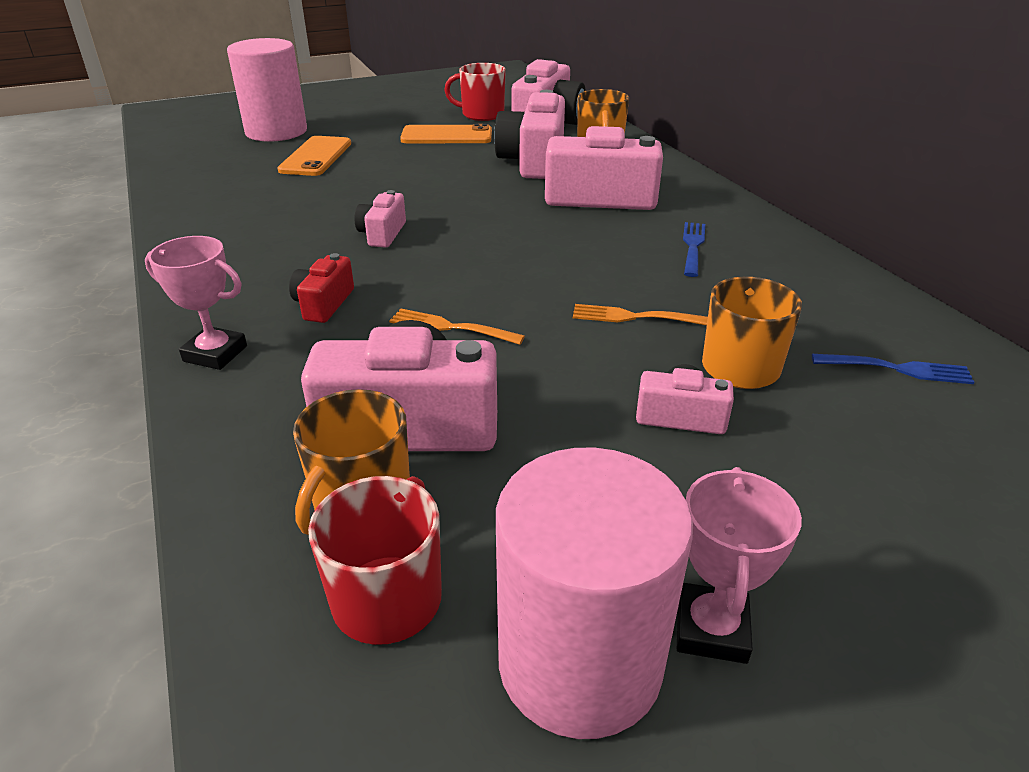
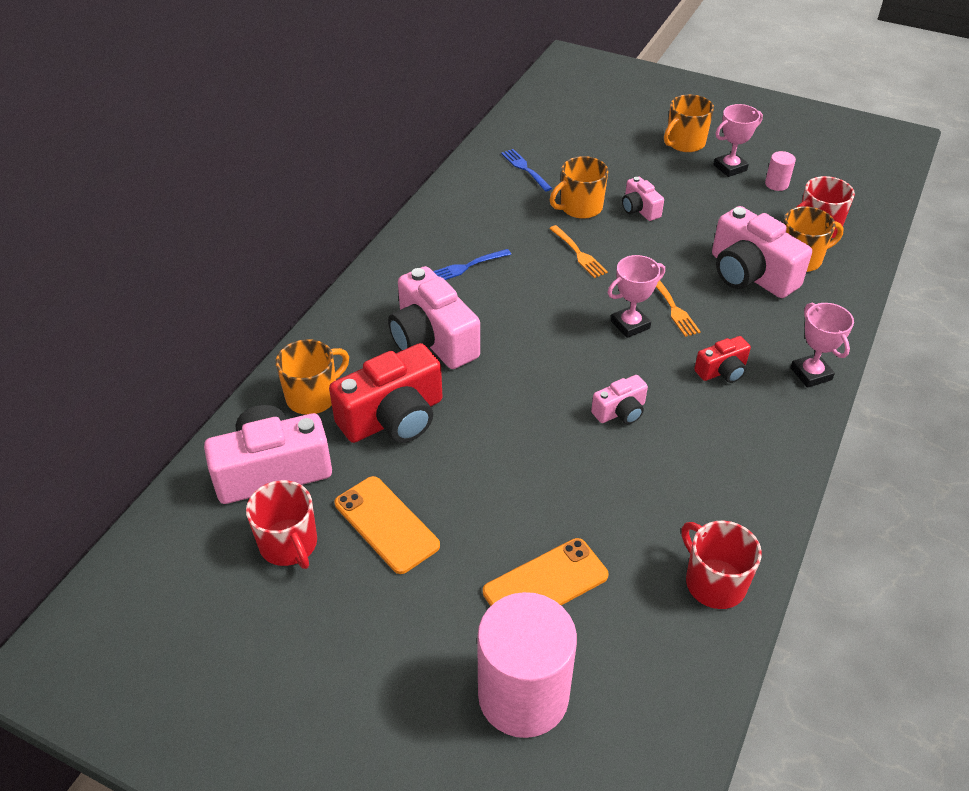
camera: 130 degrees left, 10 degrees up
(197, 198) = (714, 582): none -> red mug
(470, 289) = (630, 325): none -> pink trophy
(534, 161) = (393, 417): pink camera -> red camera
(580, 662) = (776, 184): pink cylinder -> pink cylinder, size x0.41
(876, 625) = (684, 143): none -> orange mug

